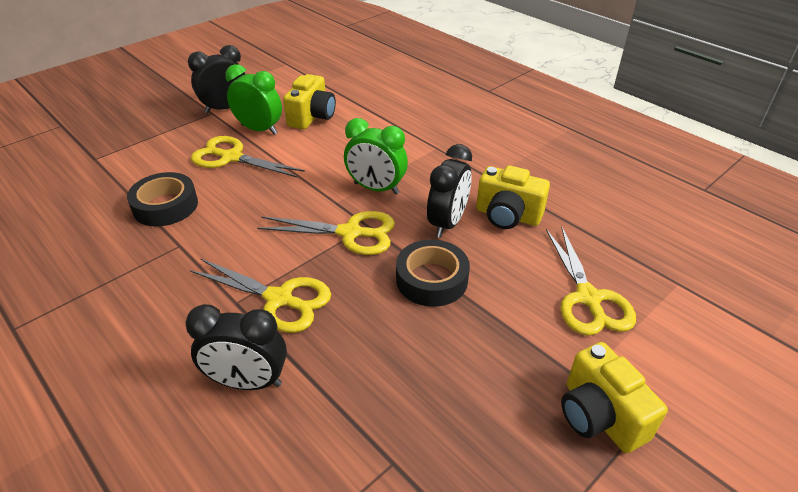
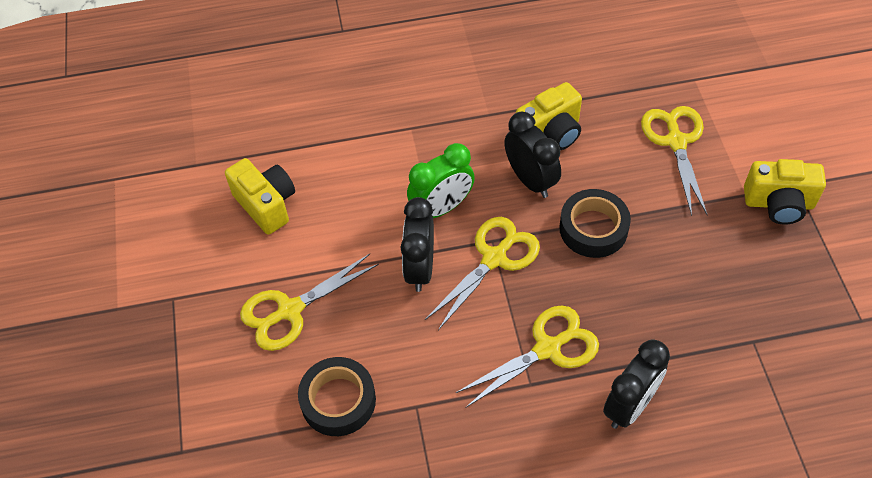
camera: 55 degrees left, 15 degrees up
(225, 108) = (173, 281): black clock -> black clock (420, 268)
(259, 129) = (252, 264): green clock -> none
(588, 298) = (676, 141): yellow scissors -> yellow scissors turned 120 degrees counterclockwise

